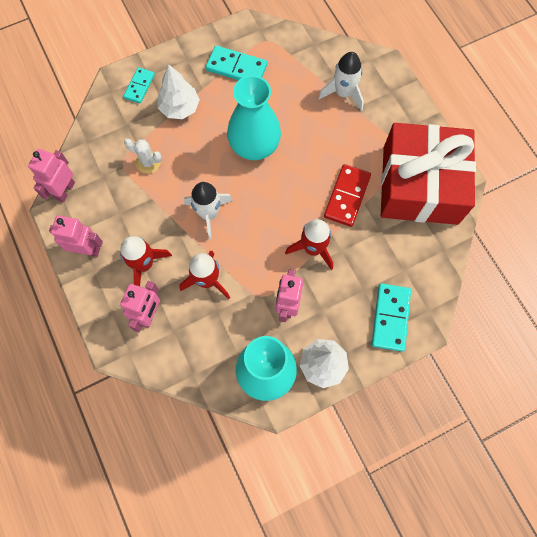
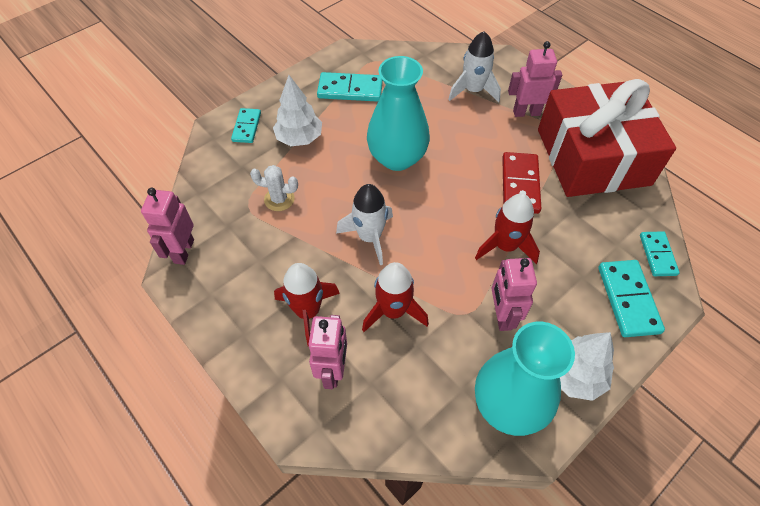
camera: 15 degrees left, 15 degrees down
(87, 250) = (229, 312): pink robot -> pink robot (526, 112)
(432, 287) = (657, 255): none -> turquoise domino

